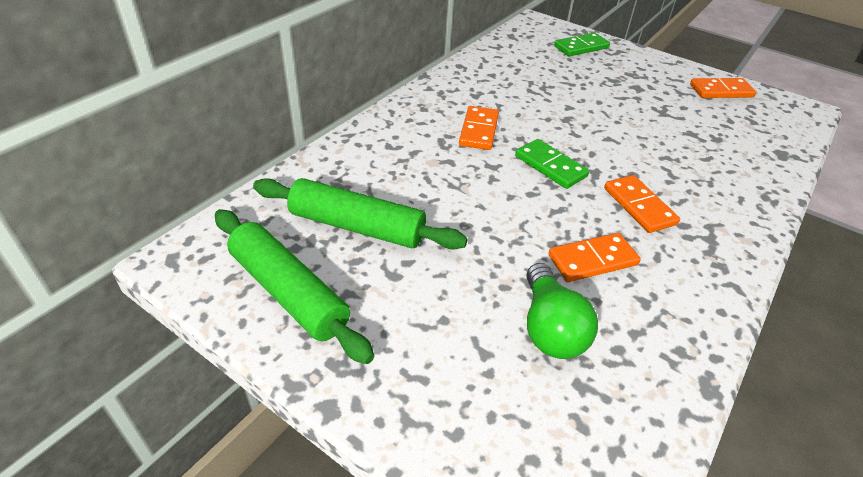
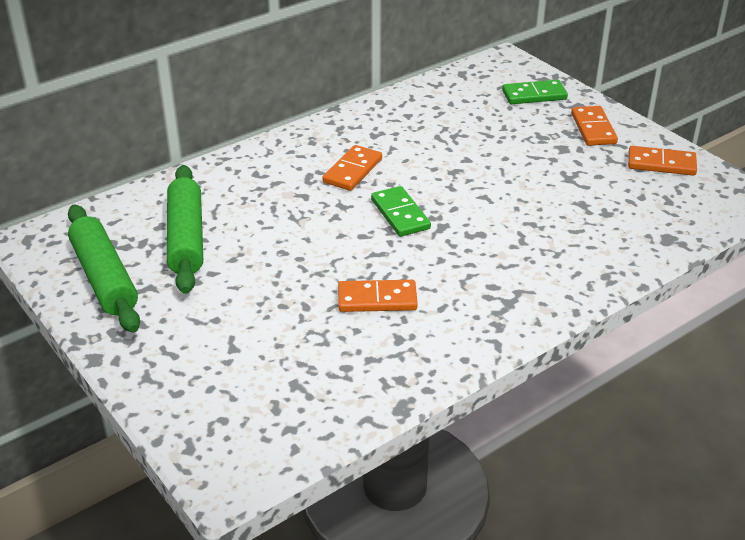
camera: 20 degrees right, 5 degrees down
(357, 226) = (186, 238): green rolling pin -> green rolling pin turned 45 degrees clockwise
(550, 328) = (299, 341): green light bulb -> none
(639, 206) = (461, 263): orange domino -> orange domino (593, 128)

